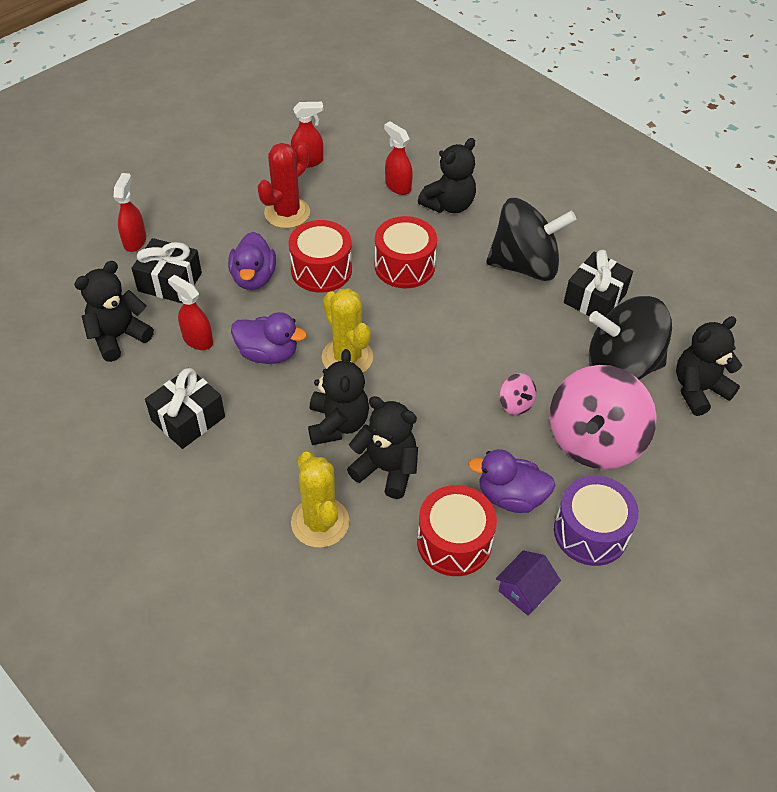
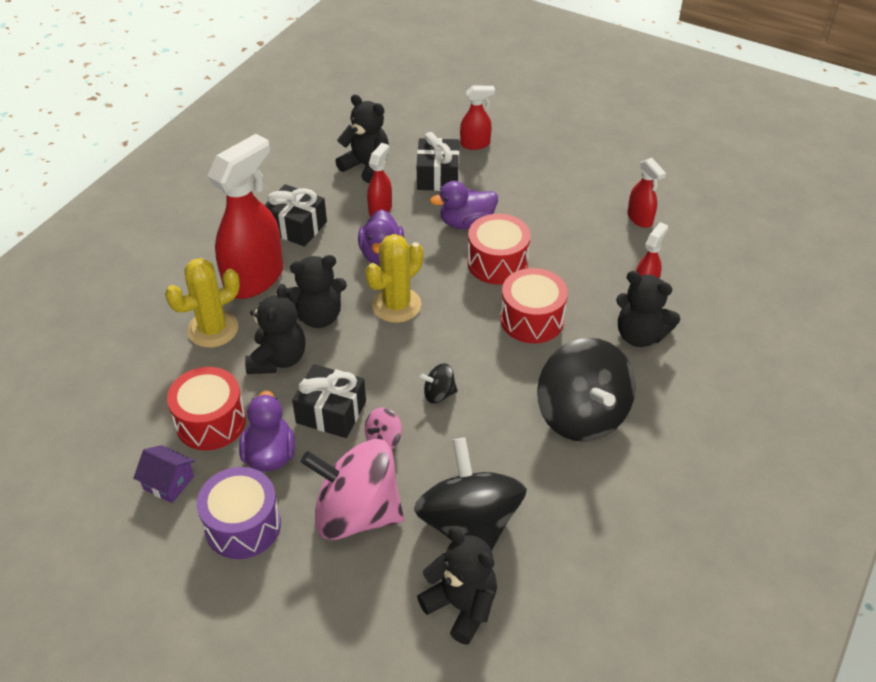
camera: 75 degrees right, 5 degrees down
(256, 471) = (255, 278): none -> red spray bottle
(287, 213) = (560, 223): red cactus -> none
(473, 352) = (439, 394): none -> black spinning top
(594, 298) = (561, 486): black gift -> black gift (331, 412)

